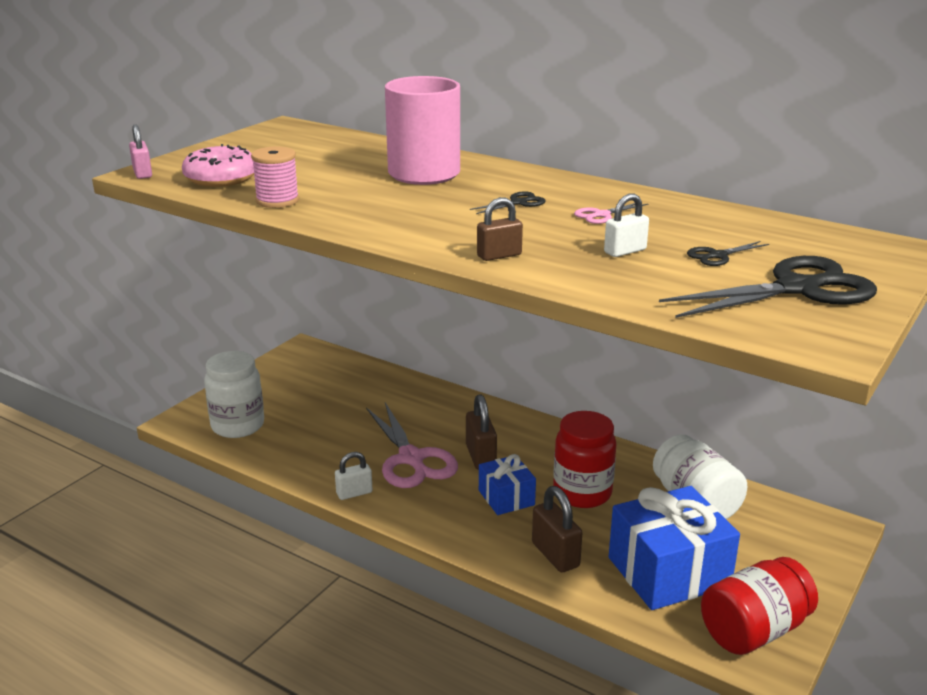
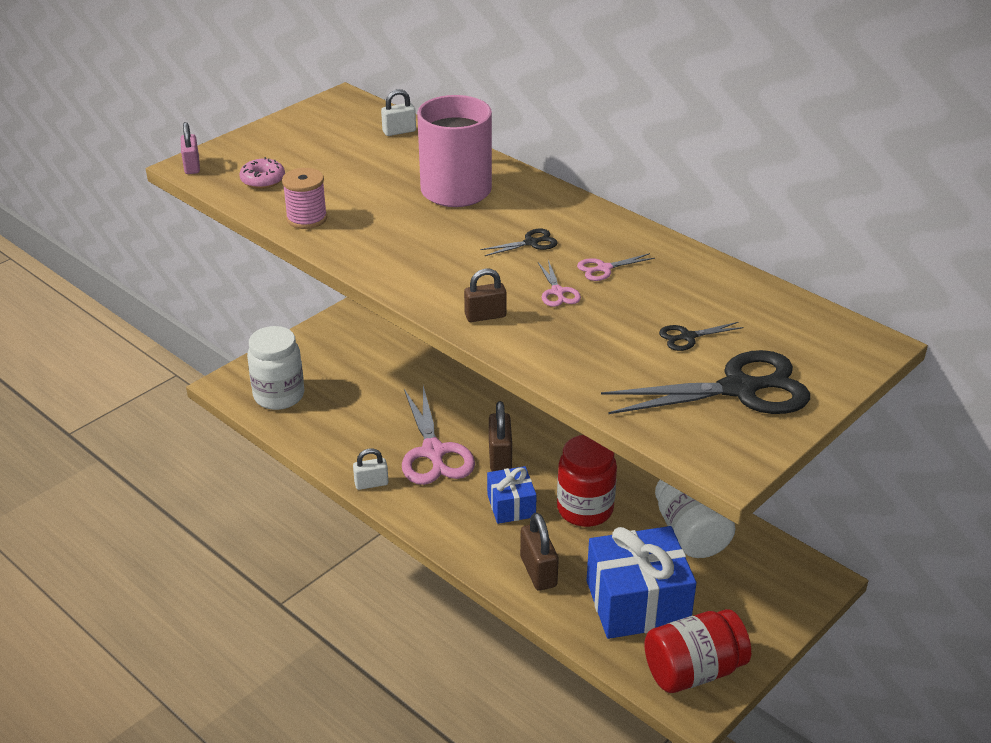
camera: 10 degrees right, 10 degrees up
(221, 178) = (263, 180): pink donut -> pink donut, size x0.63
(564, 234) = (557, 292): none -> pink scissors
(625, 251) = (603, 322): white padlock -> white padlock (399, 131)

